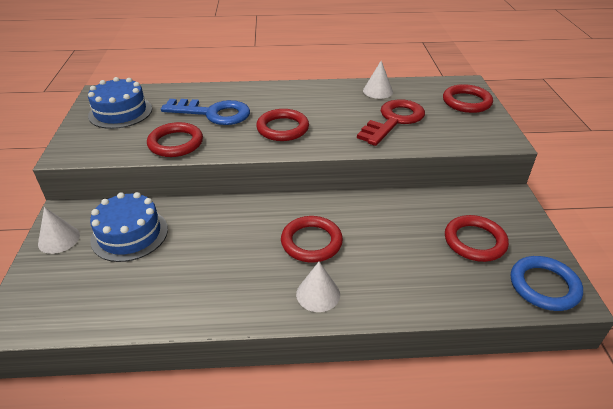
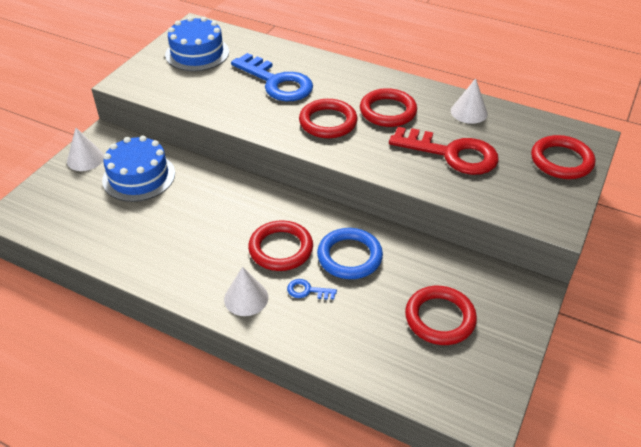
camera: 30 degrees right, 5 degrees up
(175, 143) = (218, 103): red ring -> red ring (388, 111)
(362, 265) = (307, 291): none -> blue key
(394, 120) = (451, 154): red key -> red key turned 45 degrees clockwise
(544, 286) = (466, 393): blue ring -> blue ring (349, 256)

